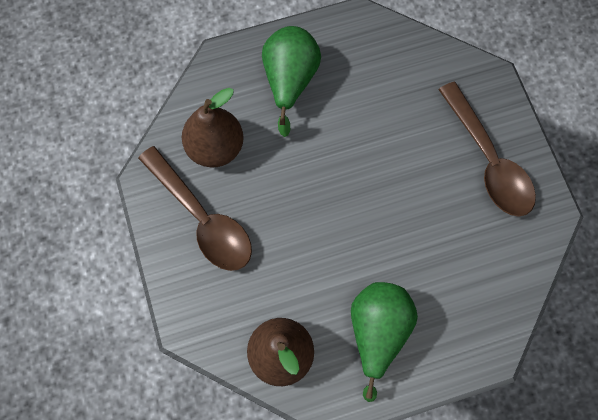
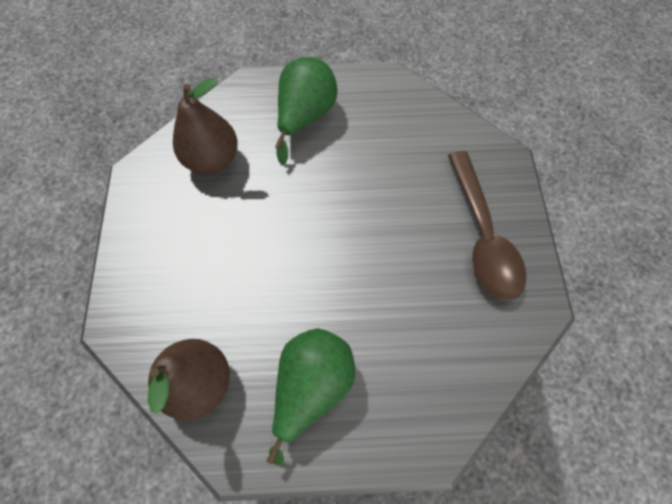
camera: 15 degrees right, 5 degrees down
(202, 218) = (174, 221): brown spoon -> none

